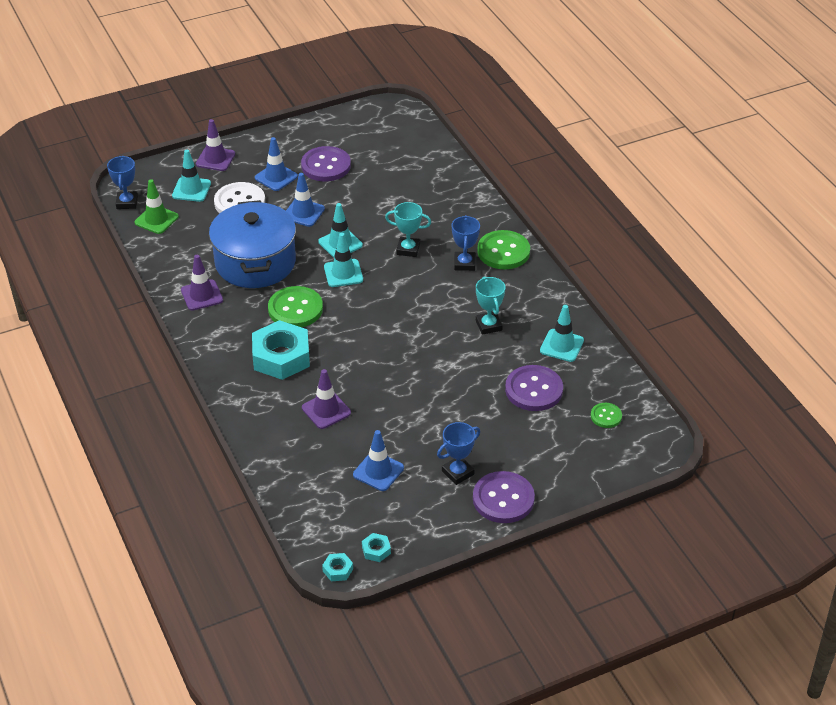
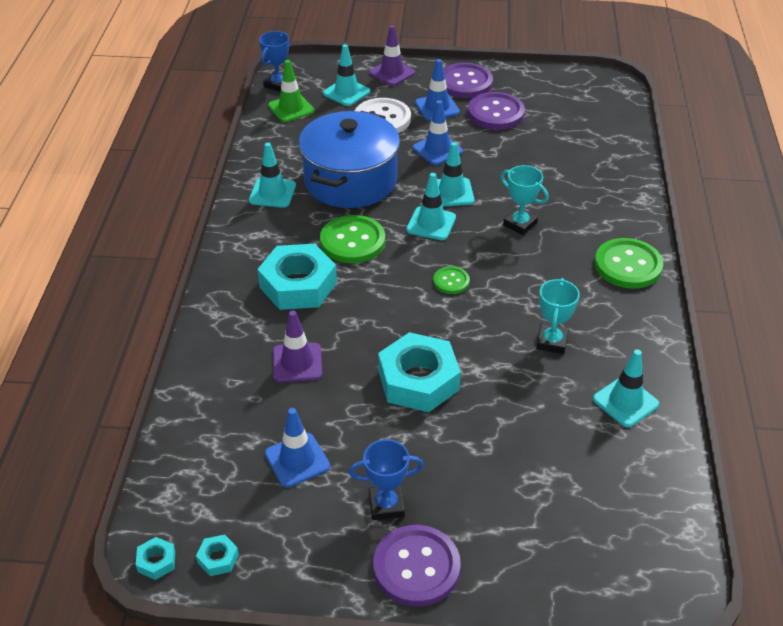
camera: 30 degrees right, 0 degrees up
(202, 295) = (272, 193): purple traffic cone -> turquoise traffic cone
(419, 387) = (418, 380): none -> turquoise nut
(464, 263) = (572, 262): blue trophy -> none
(534, 390) = (553, 442): purple button -> purple button (465, 82)
(606, 416) = (624, 517): green button -> green button (451, 281)

